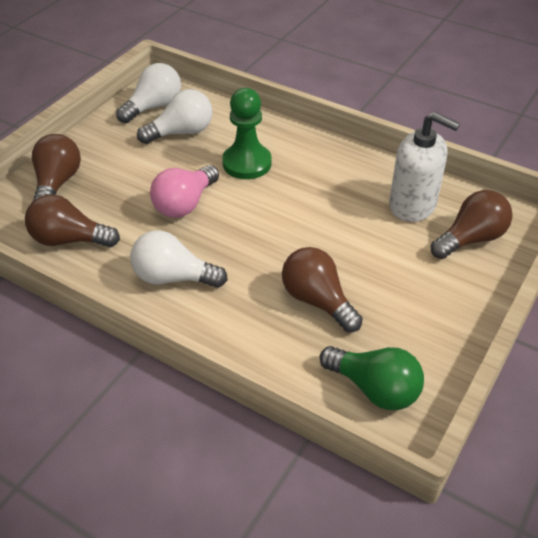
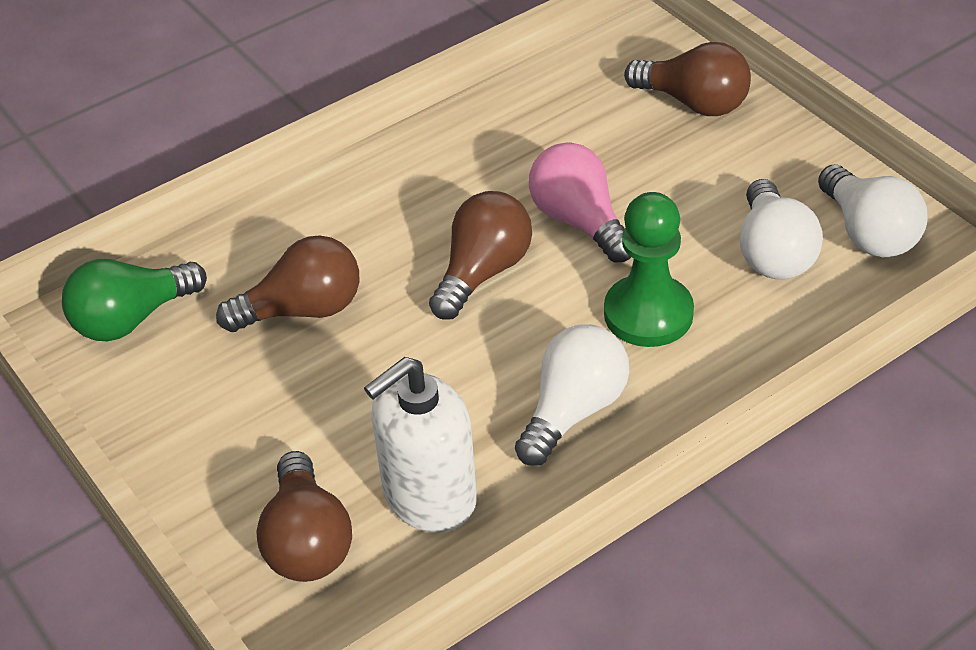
camera: 115 degrees right, 0 degrees up
(69, 240) = (562, 102): brown light bulb -> brown light bulb (483, 272)
(173, 277) = (433, 183): white light bulb -> white light bulb (573, 411)

